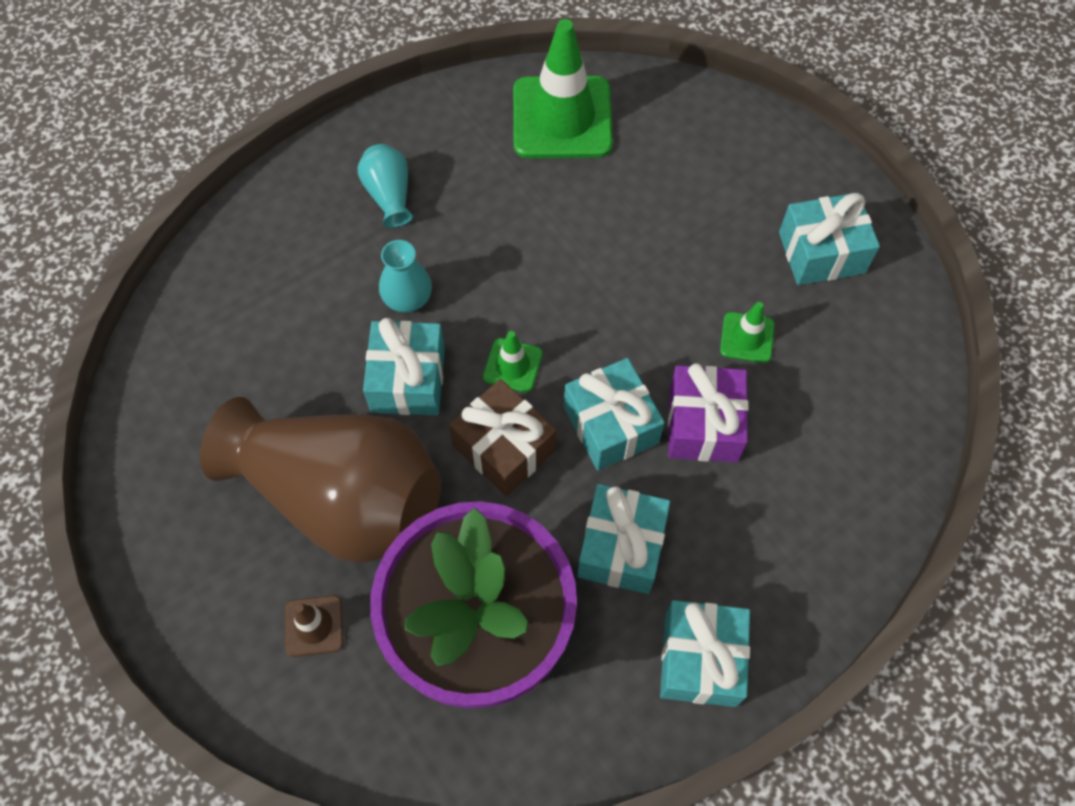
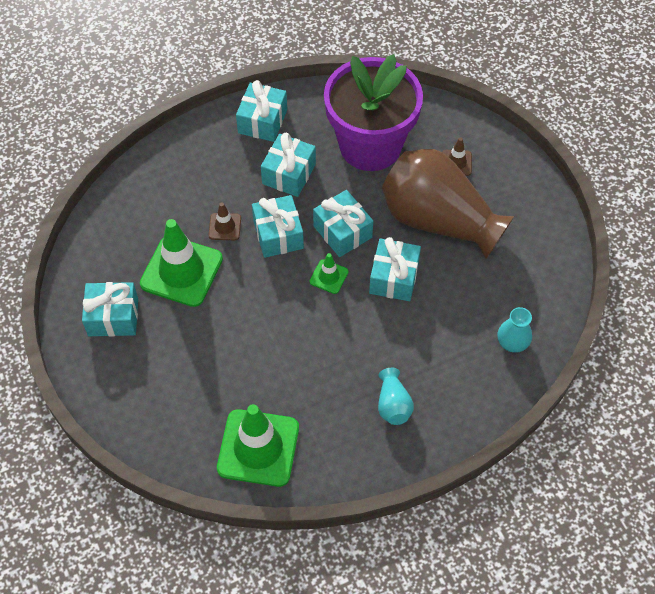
camera: 170 degrees left, 5 degrees down
(407, 297) = (388, 329): turquoise vase -> turquoise vase (512, 342)
(504, 448) = (342, 232): brown gift -> turquoise gift
(703, 425) = (225, 227): purple gift -> brown traffic cone
(747, 337) = (181, 271): green traffic cone -> green traffic cone, size x2.13

